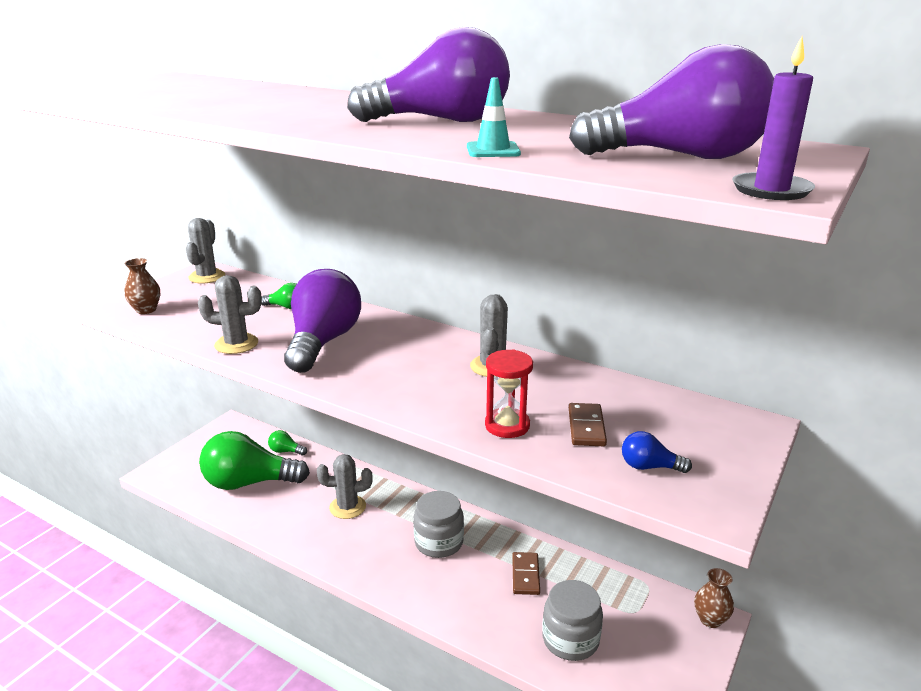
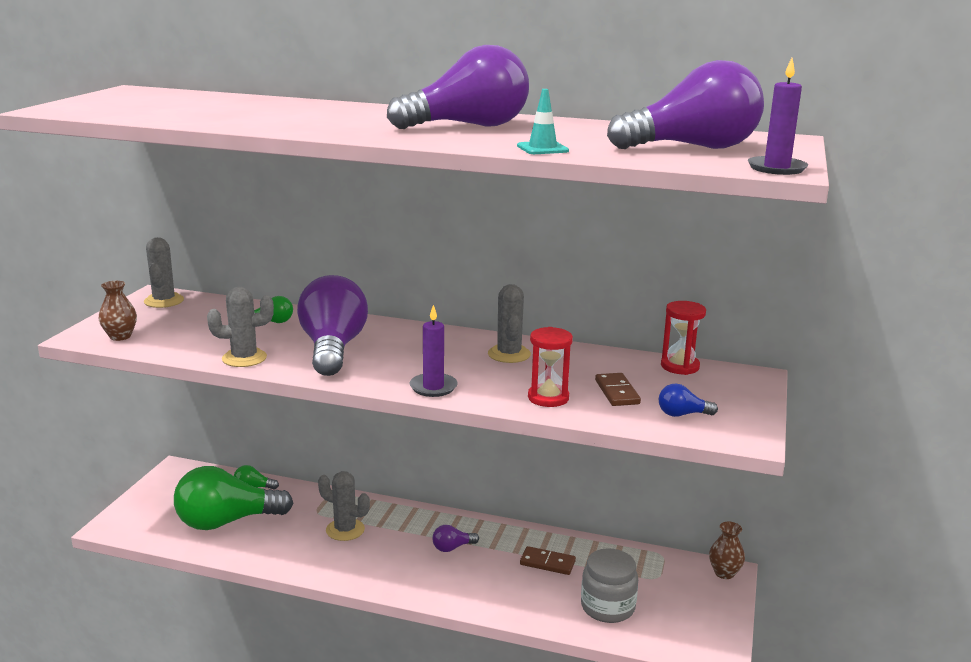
camera: 15 degrees left, 5 degrees down
(347, 507) = (345, 530): grey cactus -> grey cactus turned 45 degrees clockwise
(394, 398) = (433, 387): none -> purple candle
(439, 542) = (452, 548): grey jar -> purple light bulb
(525, 575) = (547, 563): brown domino -> brown domino turned 60 degrees counterclockwise
(672, 402) = (680, 366): none -> red hourglass

